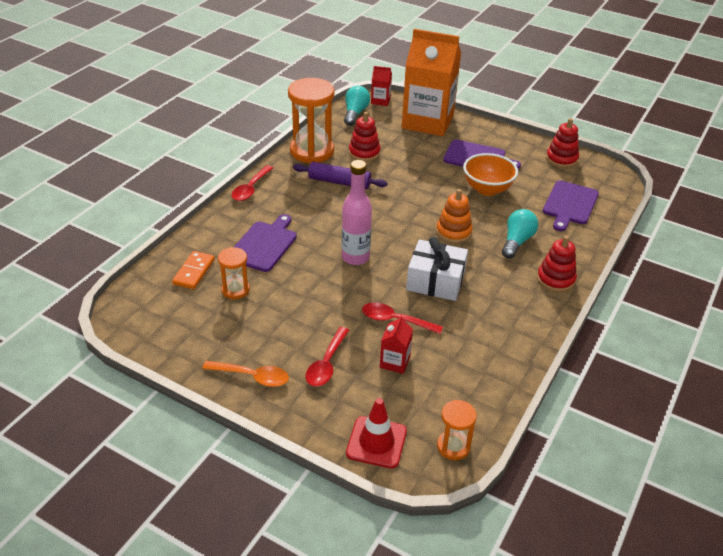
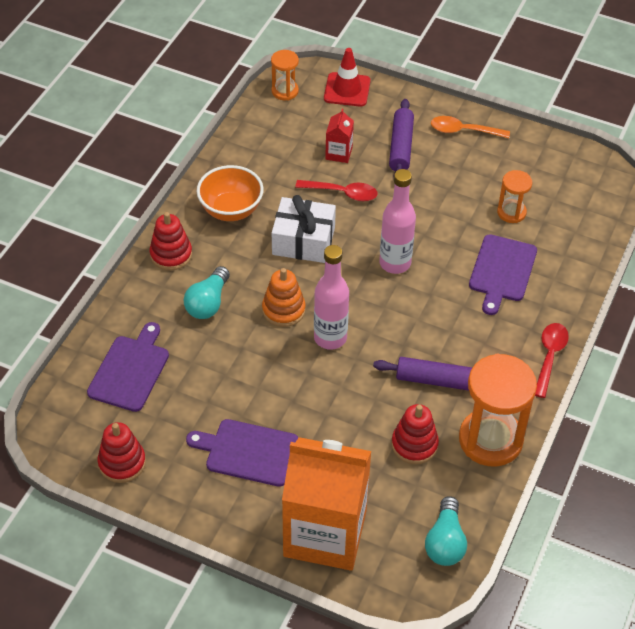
camera: 175 degrees right, 10 degrees up
(194, 272) = (564, 229): orange domino -> none
(326, 364) = (401, 147): red spoon -> purple rolling pin
(380, 101) = (409, 585): red carton -> none
(417, 212) = (330, 338): none -> pink bottle
(487, 189) = (238, 388): orange bowl -> orange bowl (231, 210)

